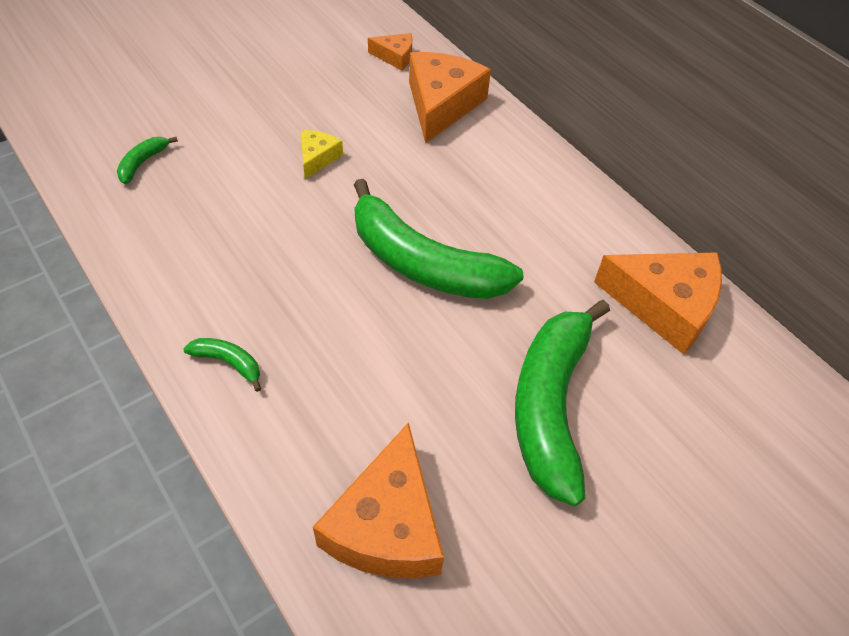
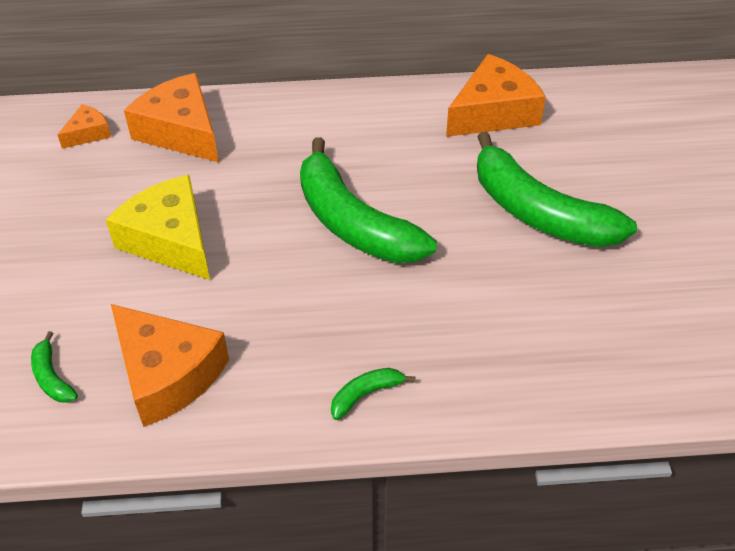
camera: 55 degrees left, 5 degrees down
(317, 158) = (170, 240): yellow cheese -> yellow cheese, size x2.00
(386, 525) = (585, 350): orange cheese -> orange cheese (167, 374)
(422, 263) = (353, 223): green banana -> green banana turned 75 degrees clockwise

